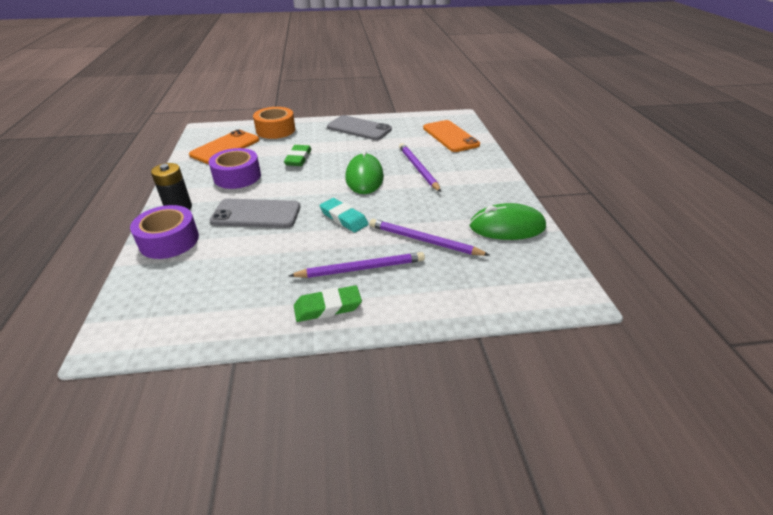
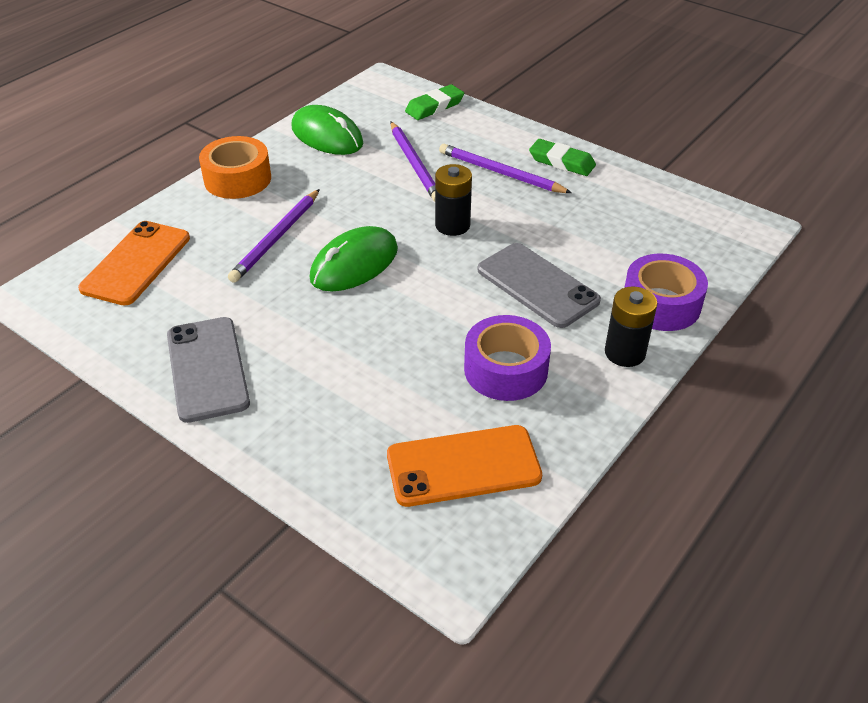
camera: 135 degrees left, 5 degrees up
(275, 130) = (331, 464): orange tape -> orange tape (237, 179)
(298, 158) = (385, 354): green eraser -> green eraser (434, 106)
(343, 218) = (452, 225): turquoise eraser -> black battery

